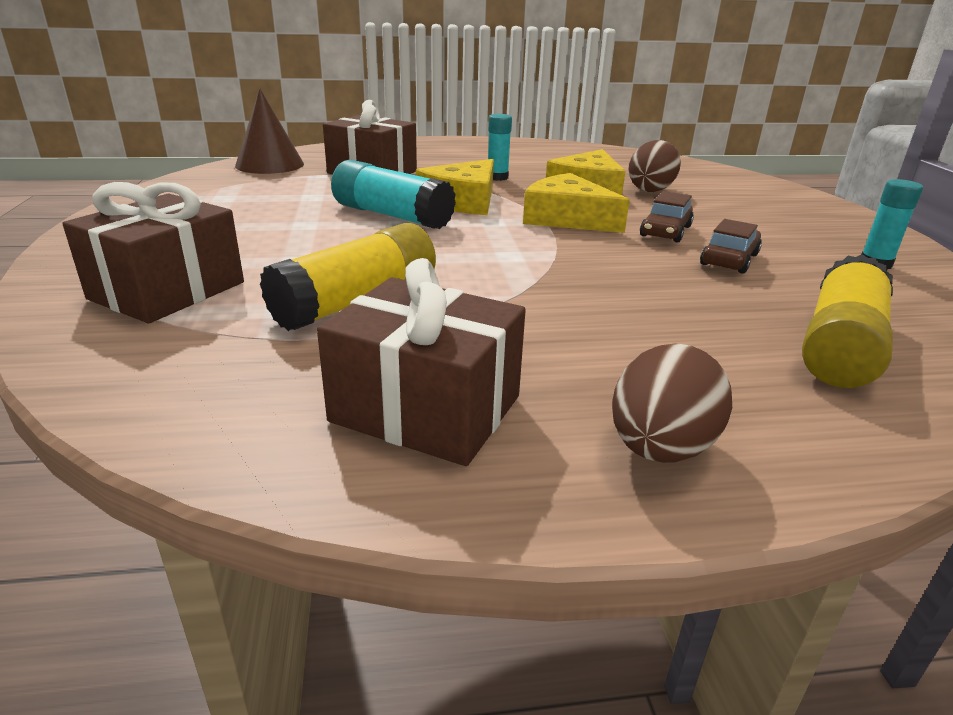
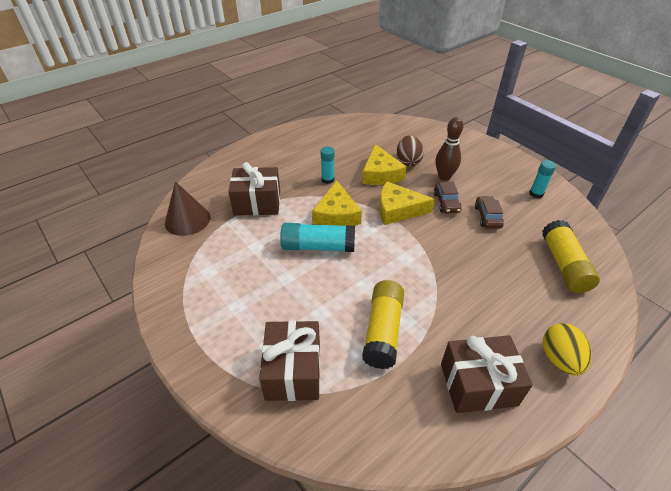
camera: 30 degrees left, 15 degrees up
(659, 448) = (559, 359): brown egg -> yellow egg
(697, 212) = (444, 177): none -> brown bowling pin

